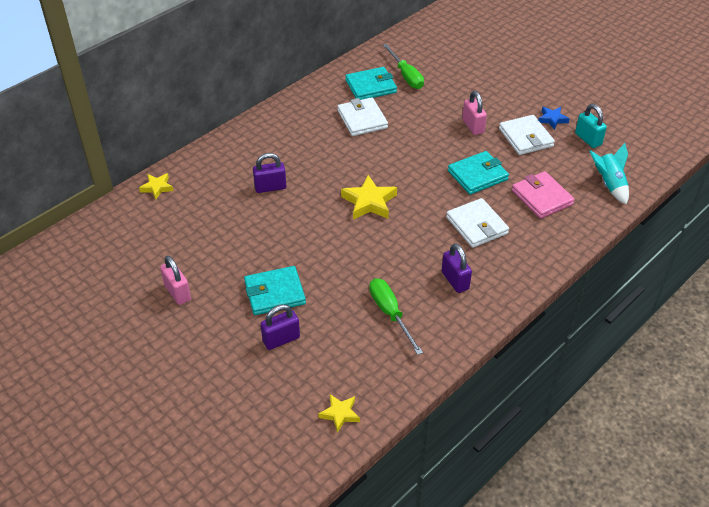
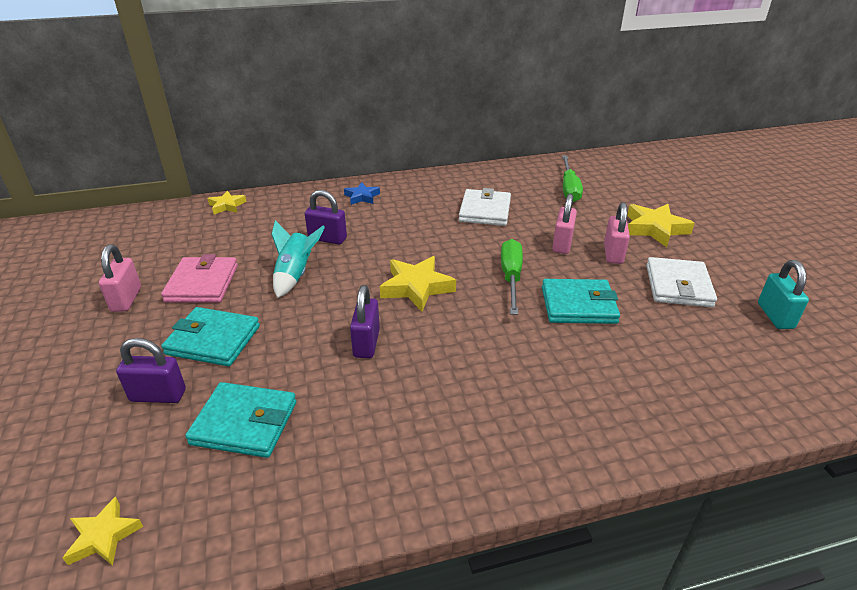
camera: 30 degrees right, 10 degrees down
(371, 86) = (521, 187): turquoise wallet -> turquoise wallet (245, 423)
(390, 313) = (314, 425): green screwdriver -> green screwdriver (511, 277)
(436, 130) = (562, 244): none -> pink padlock
(455, 280) = (439, 420): purple padlock -> purple padlock (366, 343)
(477, 225) = (530, 362): white wallet -> none
(486, 94) = (655, 229): none -> yellow star
(542, 197) = (654, 362): pink wallet -> pink wallet (202, 283)
(552, 119) = (731, 278): blue star -> blue star (362, 197)
(609, 184) = (780, 384): turquoise rocket -> turquoise rocket (295, 275)

